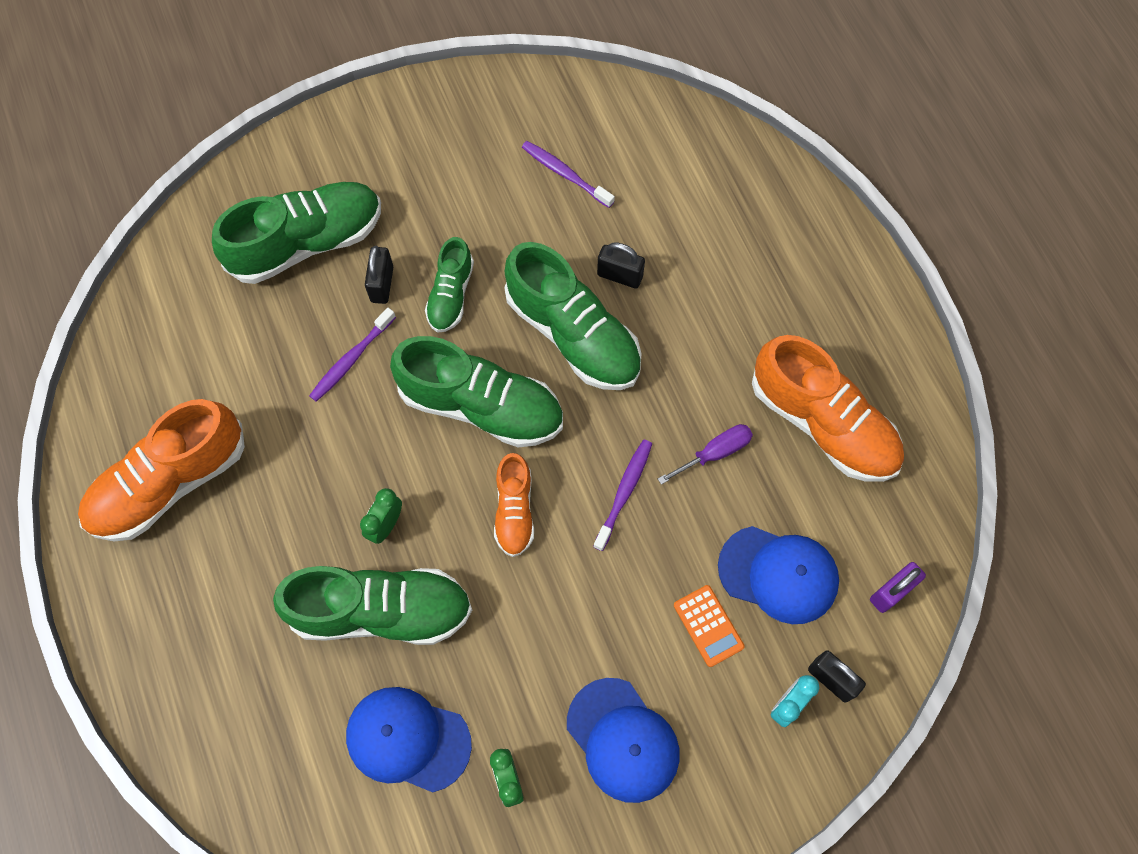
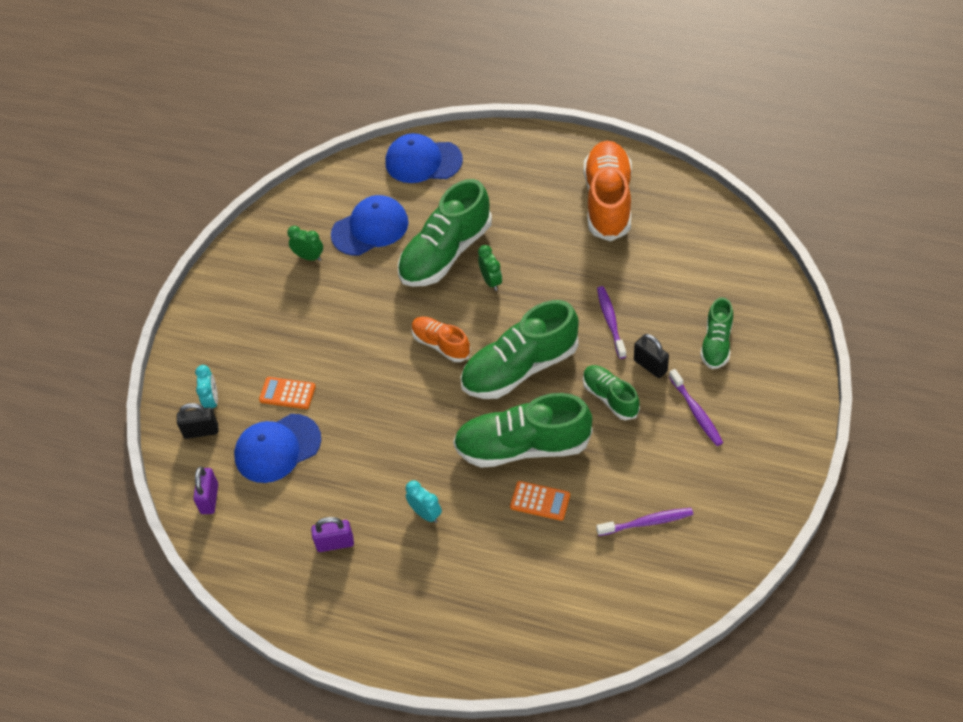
camera: 135 degrees right, 15 degrees down
(307, 242) = (716, 343): green shoe -> green shoe, size x0.55
(619, 276) = (540, 501): black padlock -> orange calculator
(623, 740) = (275, 315): blue cap -> blue cap (423, 161)
(624, 492) = (399, 405): purple toothbrush -> purple toothbrush (696, 412)
(715, 453) = (375, 468): purple screwdriver -> none
(720, 366) = (426, 513): none -> turquoise clock
(823, 423) = (335, 543): orange shoe -> purple padlock

